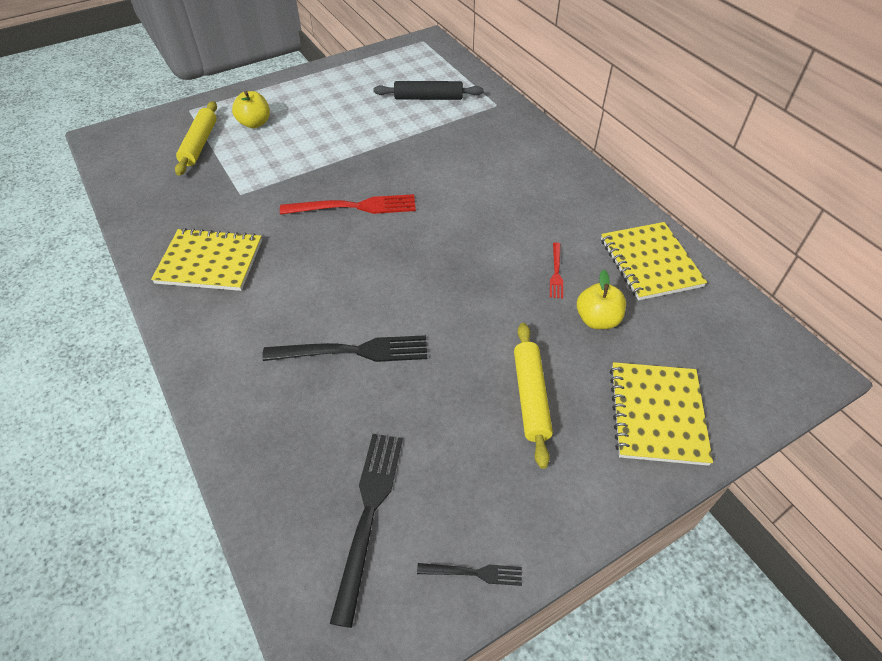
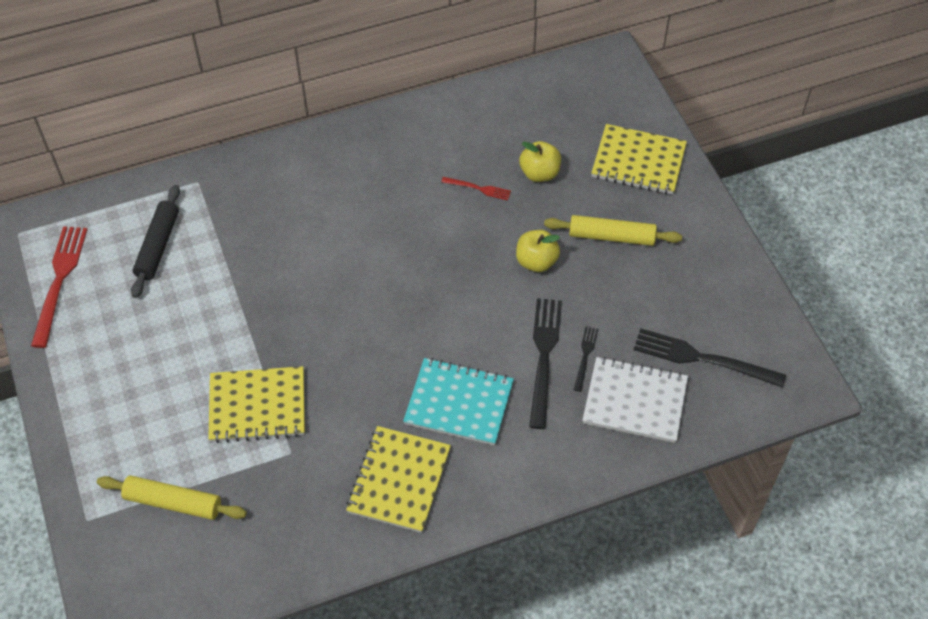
camera: 80 degrees left, 5 degrees up
(255, 123) = (147, 438): yellow apple -> yellow apple (536, 261)
(293, 291) = (459, 403): none -> turquoise notebook
(301, 443) = (635, 401): none -> white notebook
(354, 207) = (344, 340): red fork -> red fork (59, 281)
(474, 573) = (752, 299): black fork -> black fork (585, 356)
(650, 263) = (481, 119): yellow notebook -> yellow notebook (257, 406)

